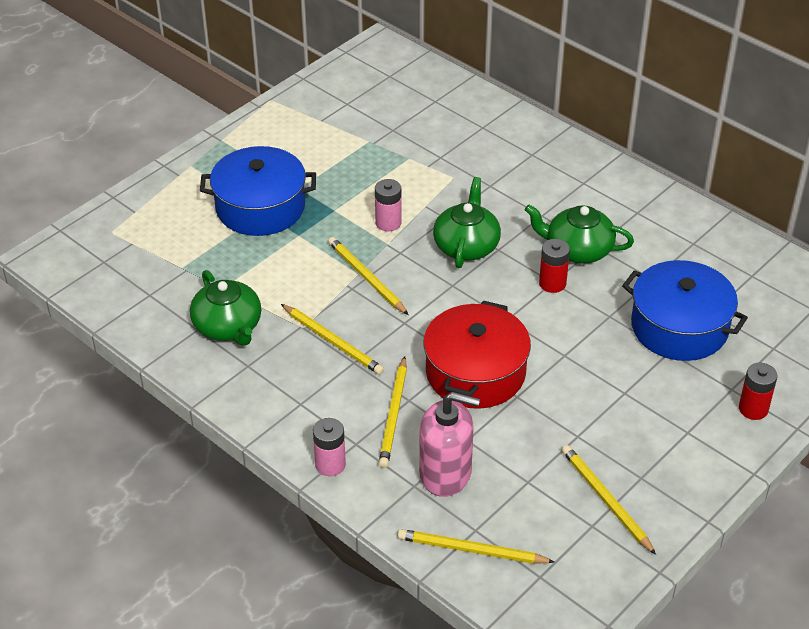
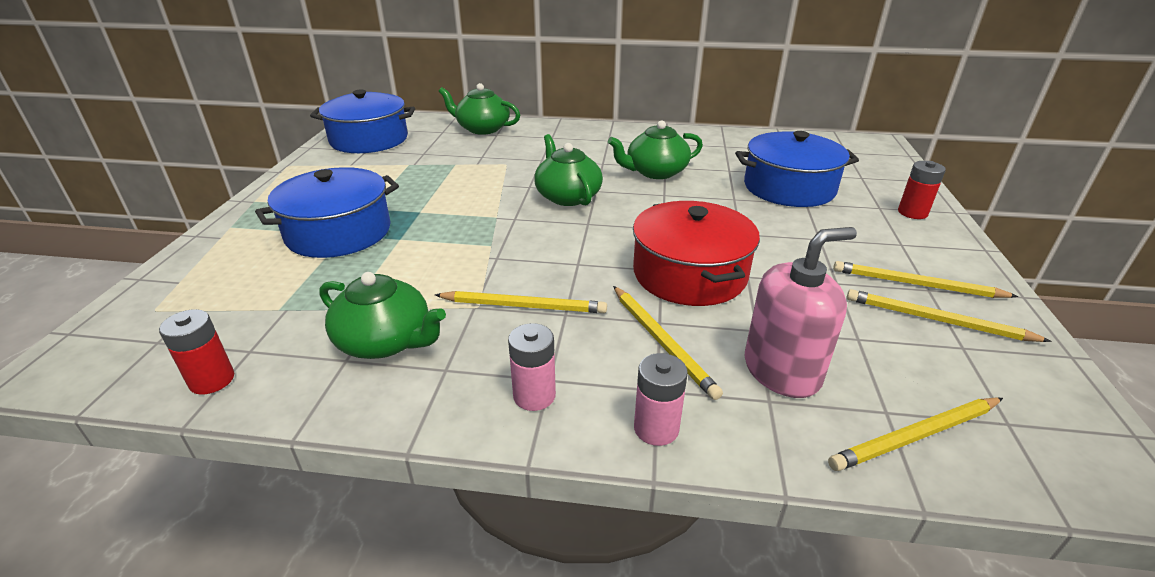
camera: 35 degrees left, 10 degrees down
(360, 87) = (369, 139): none -> blue pot
(366, 277) = (503, 245): yellow pencil -> yellow pencil (916, 284)
(388, 223) = (481, 204): pink battery -> pink battery (534, 395)
(476, 111) = (482, 129): none -> green teapot
(552, 283) = (665, 195): red battery -> red battery (212, 380)

